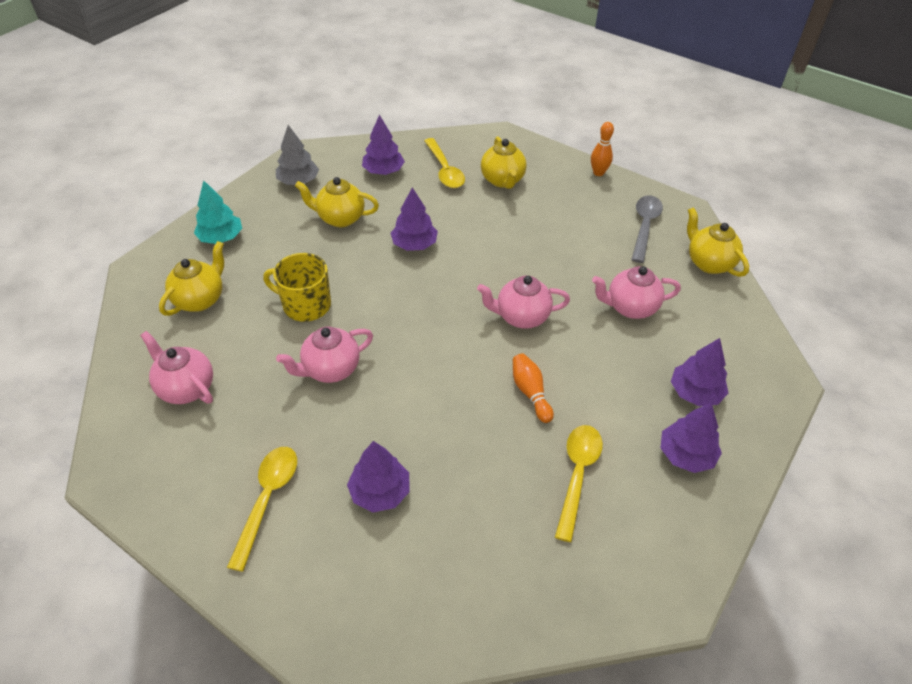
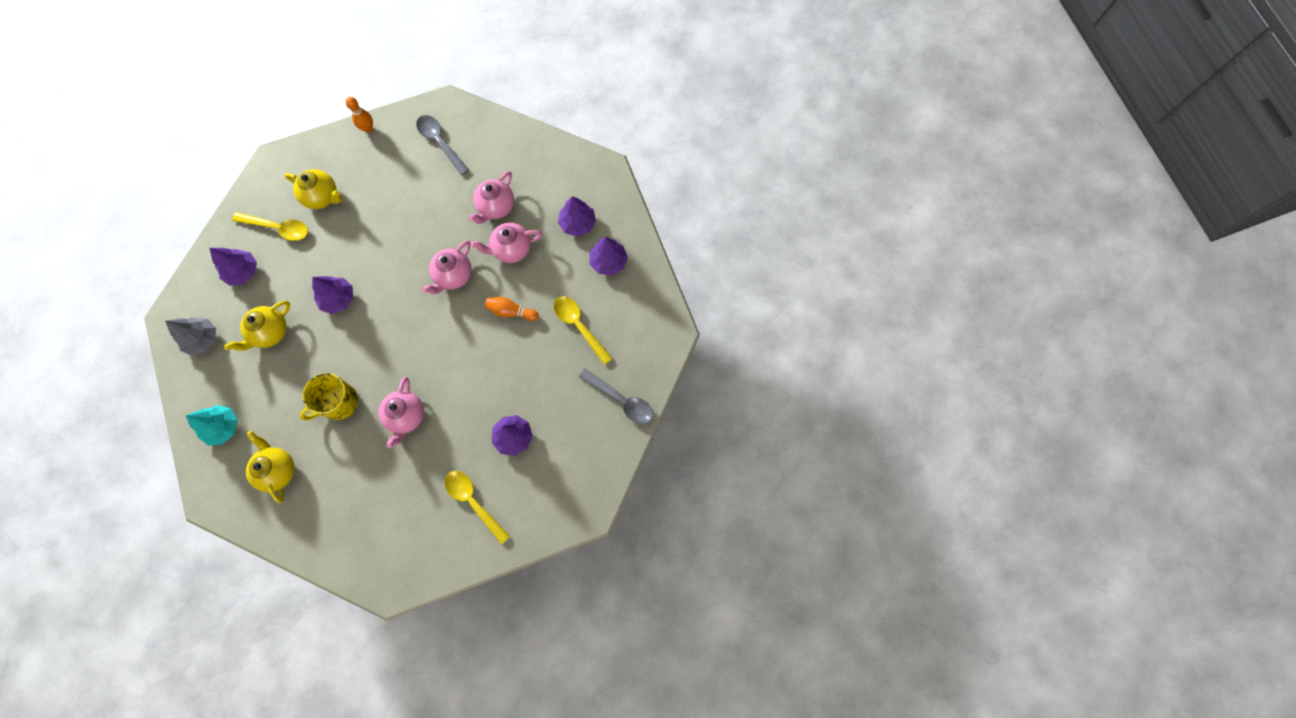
camera: 55 degrees left, 25 degrees up
(186, 388) = (354, 513): pink teapot -> pink teapot (511, 249)
(525, 594) = (621, 400): none -> grey spoon
(709, 263) = (499, 132): yellow teapot -> none

